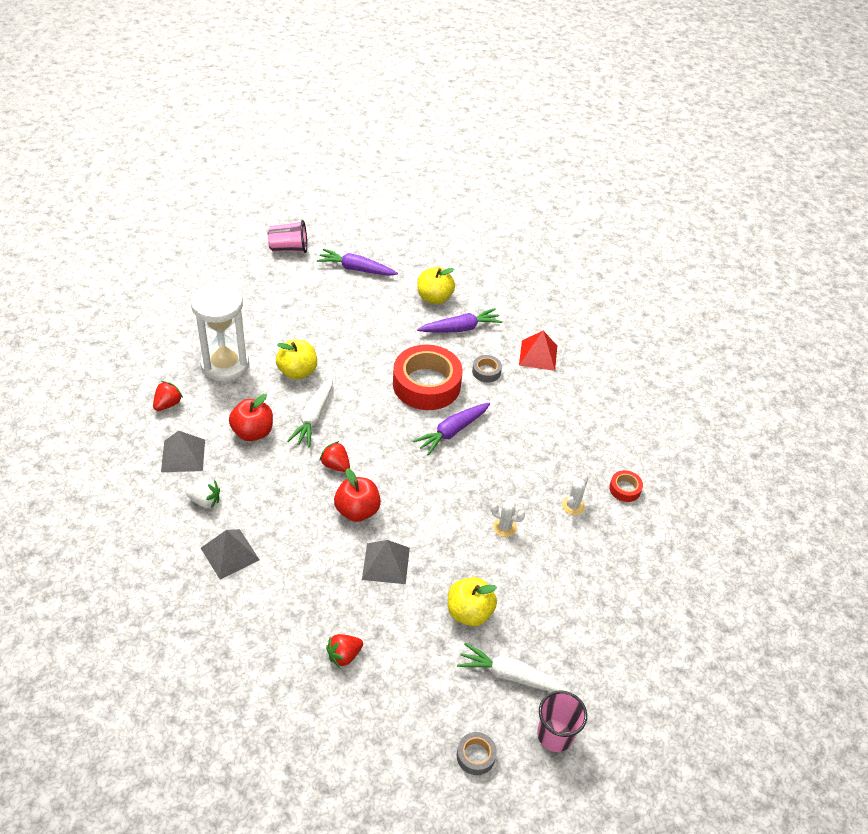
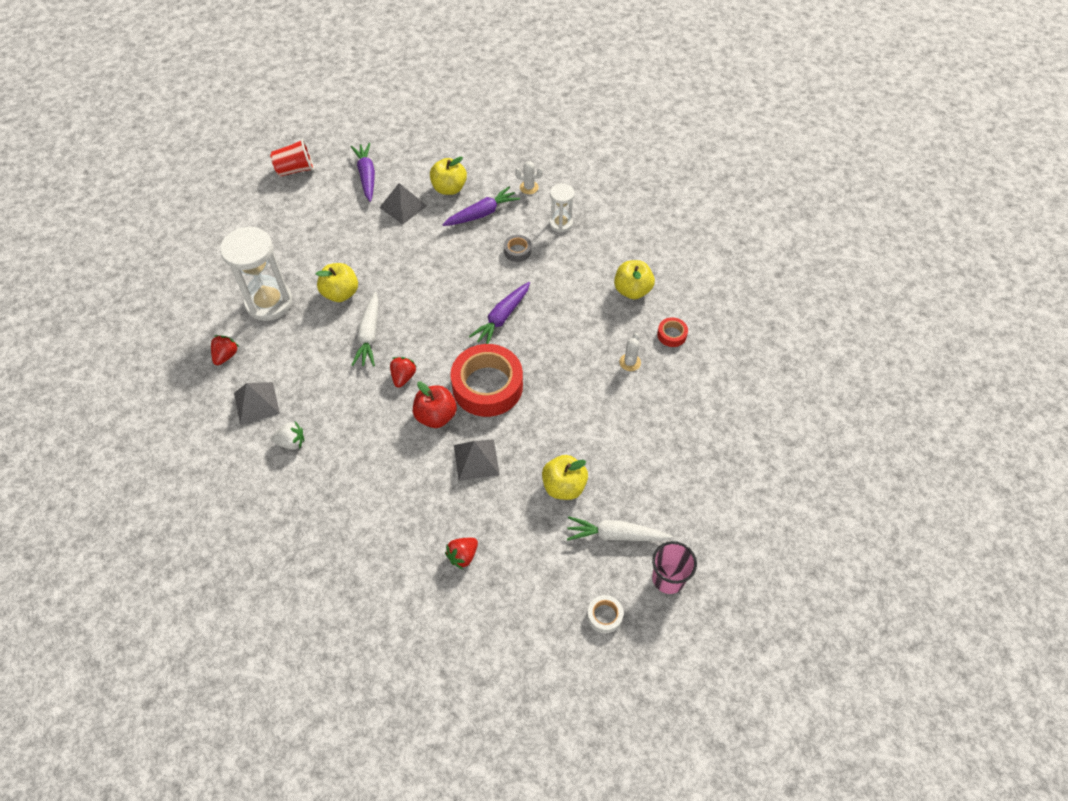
camera: 10 degrees left, 10 degrees up
(230, 554) = (330, 487): grey pyramid -> grey pyramid (403, 206)
(253, 432) = (316, 364): red apple -> none
(289, 248) = (295, 169): pink cup -> red cup
(335, 465) = (403, 377): red strawberry -> red strawberry turned 75 degrees clockwise
(356, 269) = (366, 176): purple carrot -> purple carrot turned 75 degrees clockwise
(426, 384) = (465, 277): red tape -> red tape (487, 386)
(475, 756) = (604, 616): grey tape -> white tape
(504, 527) = (574, 398): white cactus -> white cactus (529, 187)
(538, 355) = (561, 223): red pyramid -> white hourglass
(595, 436) = (632, 290): none -> yellow apple

